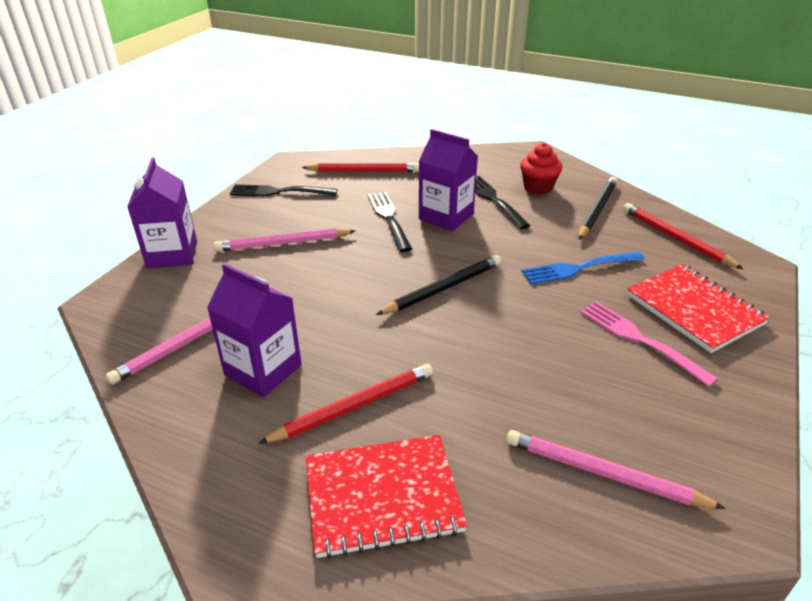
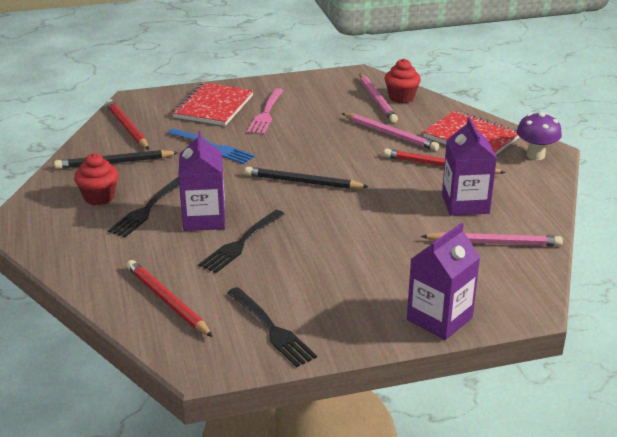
camera: 130 degrees left, 5 degrees down
(255, 532) = (535, 155): none -> purple mushroom
(283, 243) = (346, 273): pink pencil -> pink pencil (390, 134)
(592, 512) = (401, 97): none -> red cupcake
(675, 238) = (127, 127): red pencil -> red pencil turned 135 degrees clockwise

